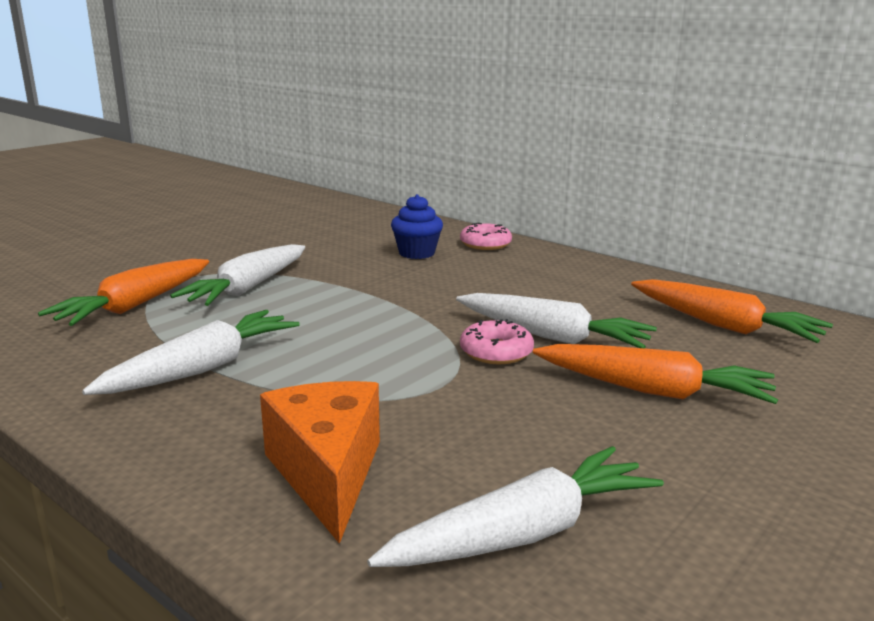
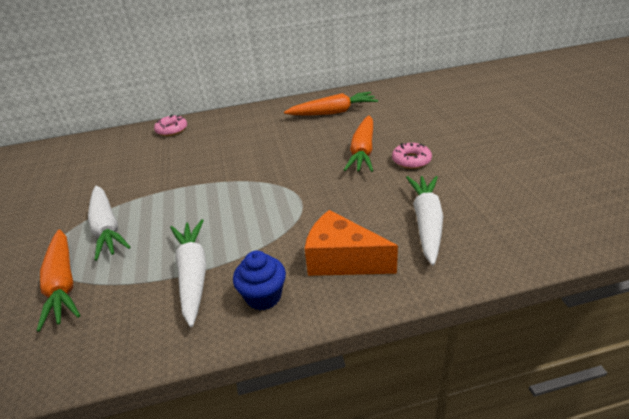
camera: 50 degrees left, 15 degrees up
(416, 253) = (150, 154): blue cupcake -> blue cupcake (263, 296)
(496, 352) = (289, 174): pink donut -> pink donut (411, 160)
(552, 336) = (293, 154): white carrot -> none
(653, 390) = (363, 151): orange carrot -> orange carrot turned 135 degrees clockwise

